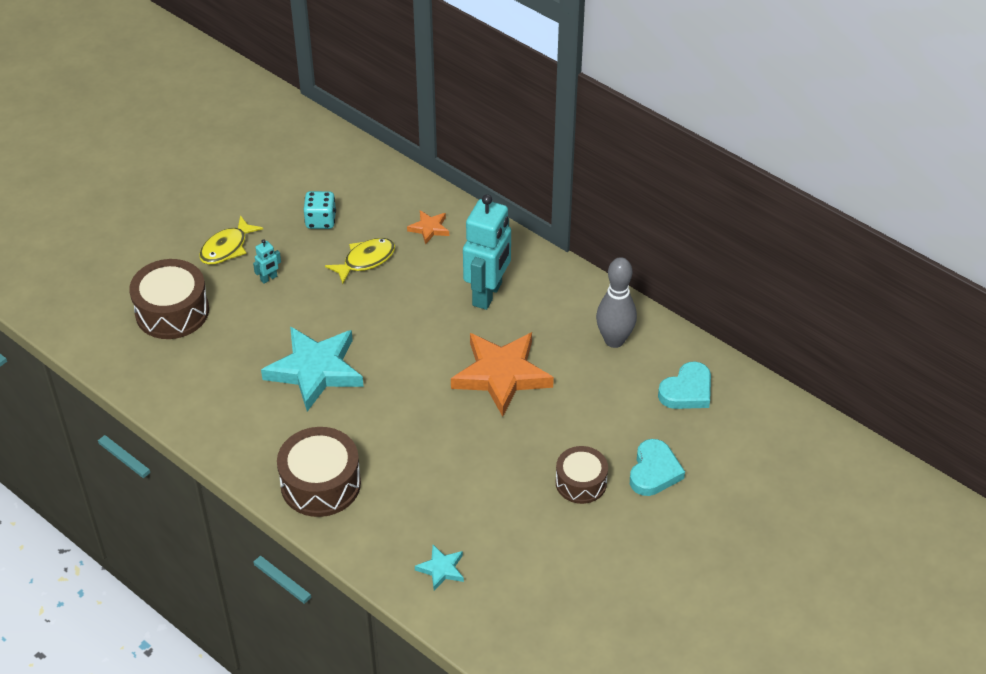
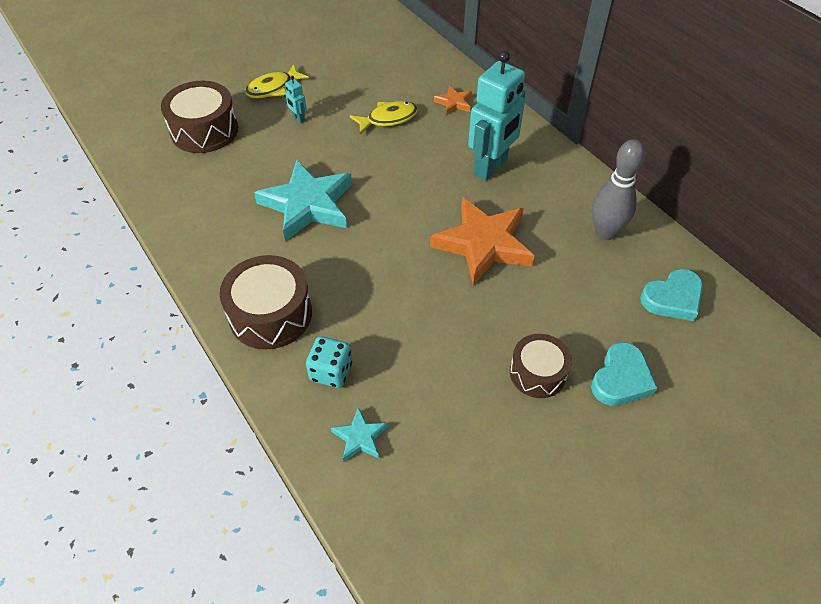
camera: 15 degrees right, 5 degrees up
(269, 278) = (298, 118): turquoise robot -> turquoise robot turned 75 degrees clockwise
(321, 220) = (361, 81): turquoise dice -> turquoise dice (331, 372)

